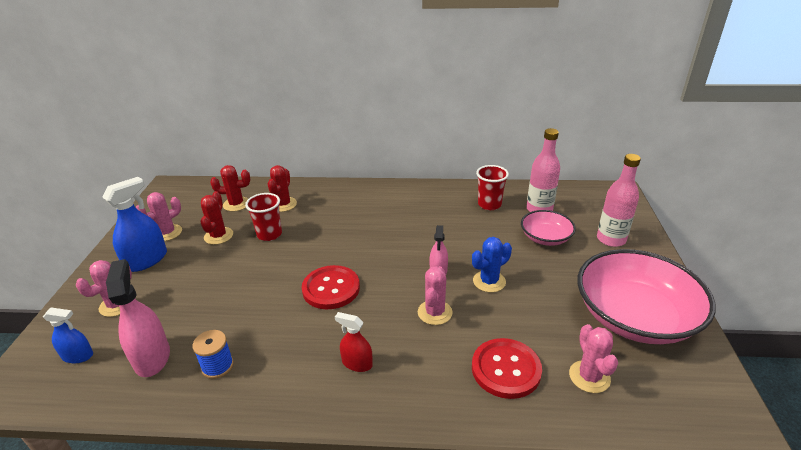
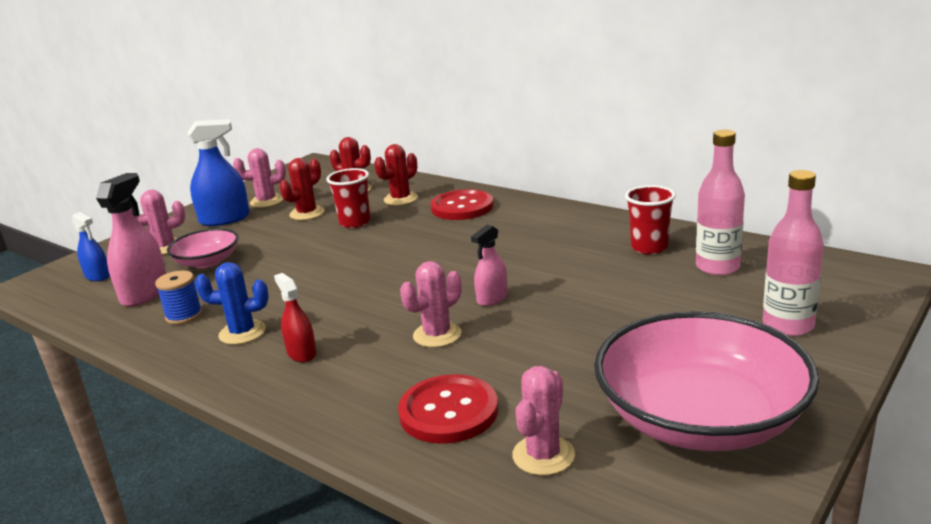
camera: 35 degrees right, 10 degrees down
(331, 288) = (356, 283): red button -> red button (462, 207)
(489, 281) = (541, 324): blue cactus -> blue cactus (242, 333)
(545, 238) = (683, 299): pink bowl -> pink bowl (207, 262)

